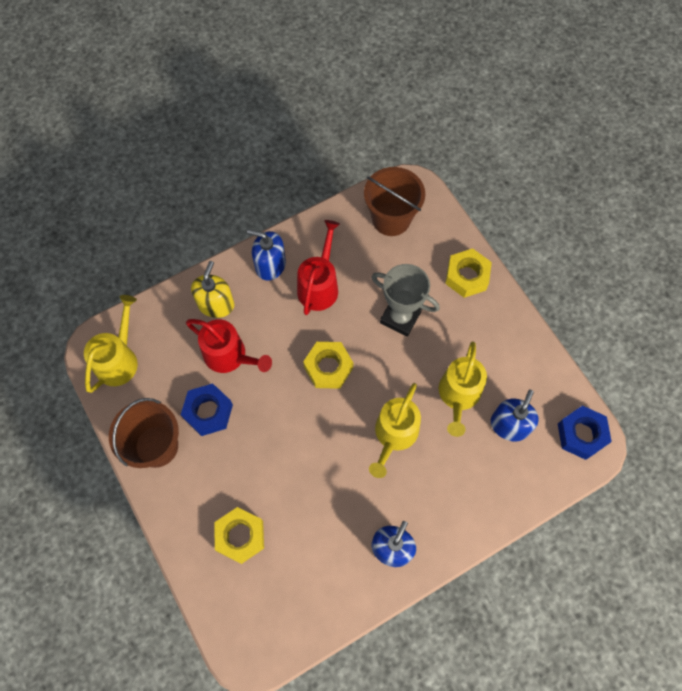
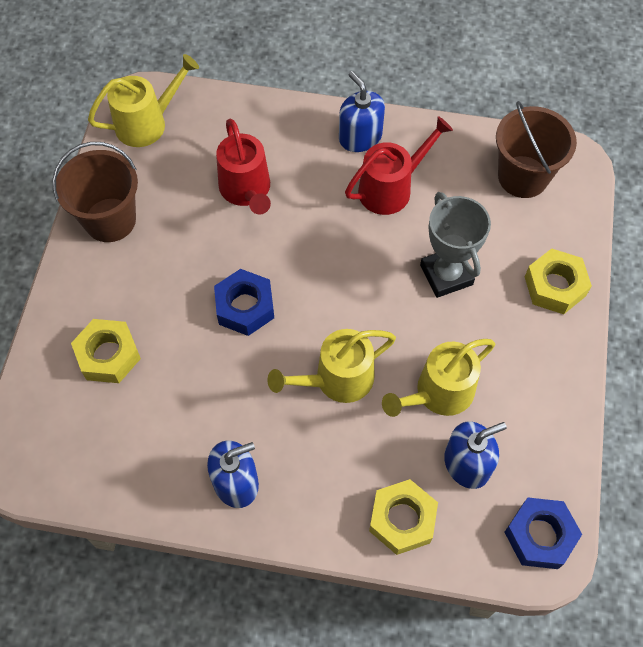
camera: 40 degrees right, 5 degrees down
(208, 412) = (182, 225): blue nut -> blue nut (245, 307)
(216, 304) = (276, 136): yellow soap dispenser -> none
(328, 367) = (330, 269): yellow nut -> yellow nut (402, 520)

